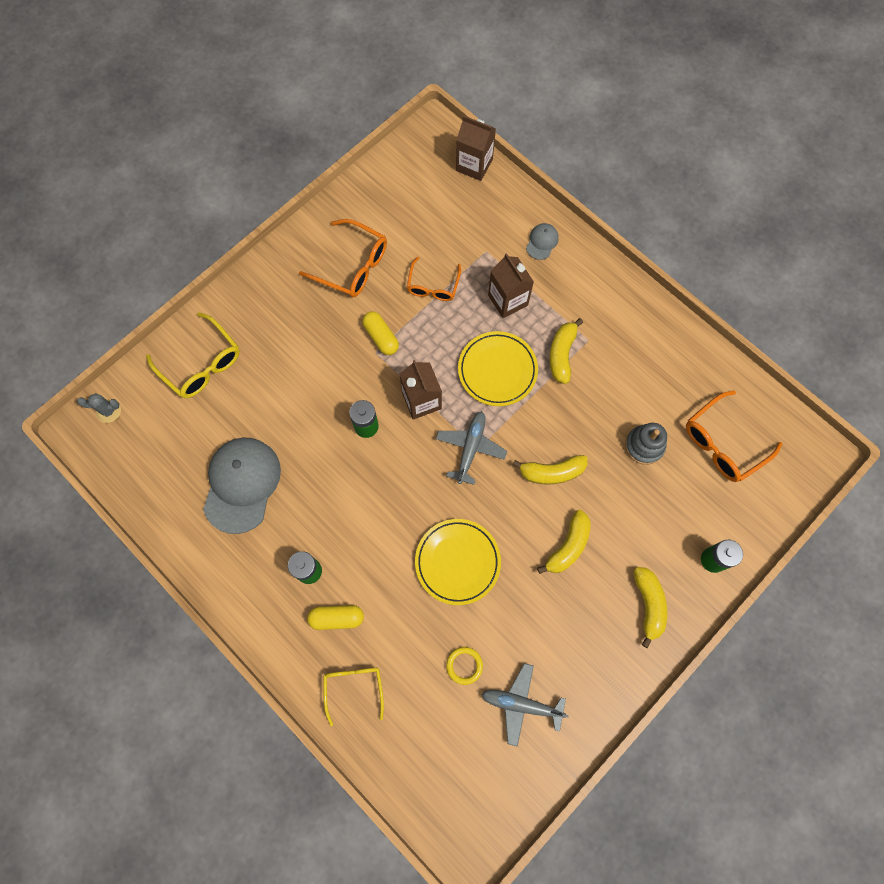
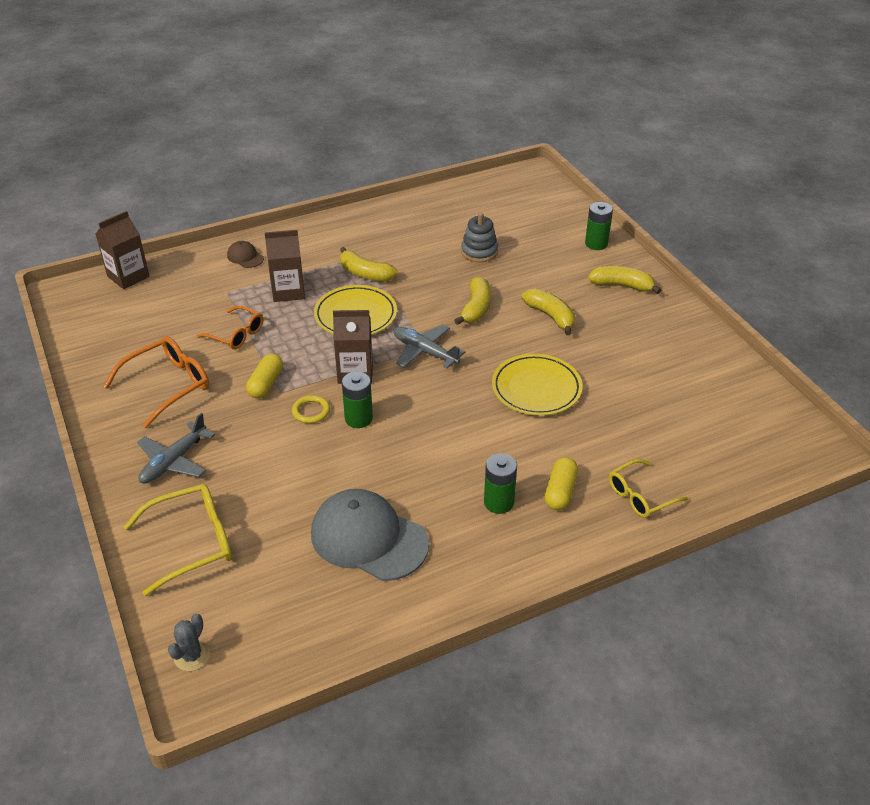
camera: 70 degrees left, 30 degrees down
(354, 688) = (640, 496): yellow glasses -> yellow glasses turned 45 degrees counterclockwise
(381, 337) = (266, 384): yellow capsule -> yellow capsule turned 60 degrees counterclockwise
(464, 665) = (641, 409): yellow ring -> yellow ring (311, 411)
(521, 704) = (689, 381): grey plane -> grey plane (174, 461)
(542, 242) = (245, 257): grey cap -> brown cap
(723, 443) = (499, 213): orange glasses -> none

